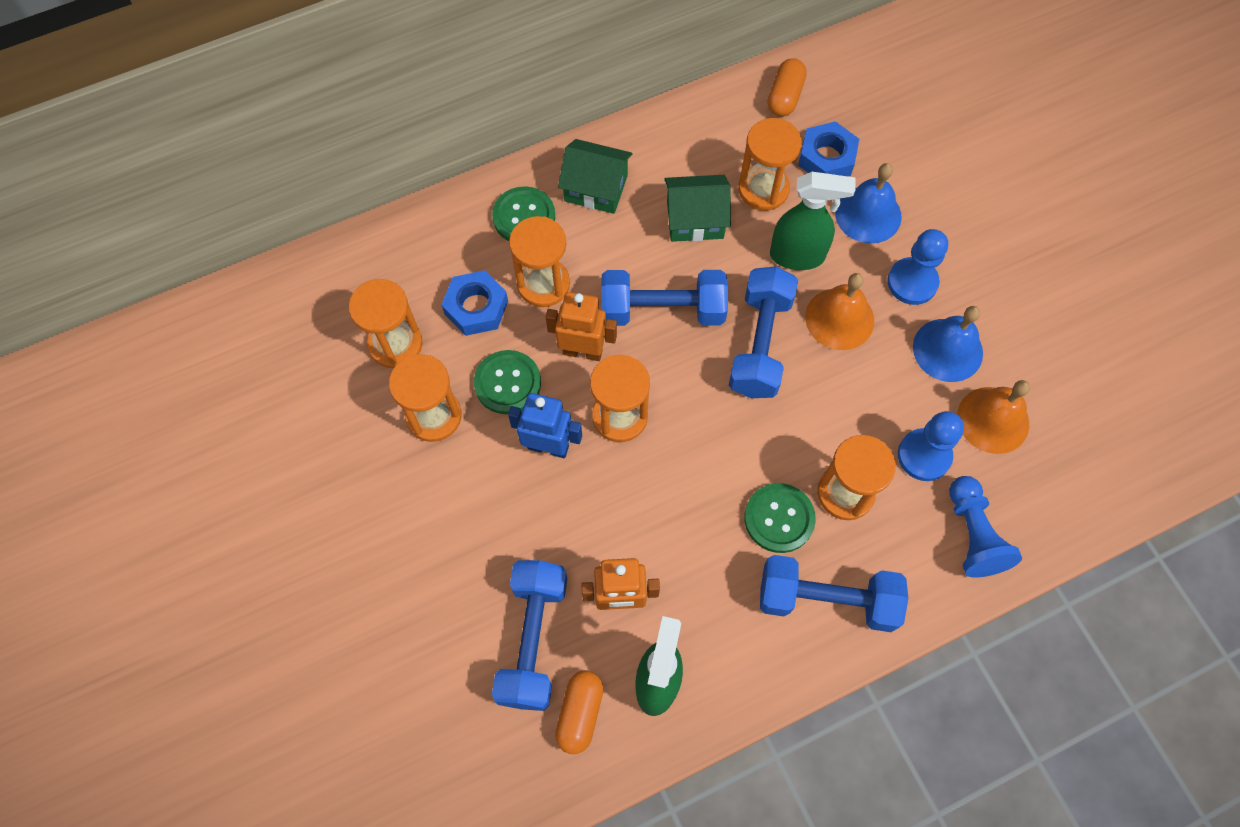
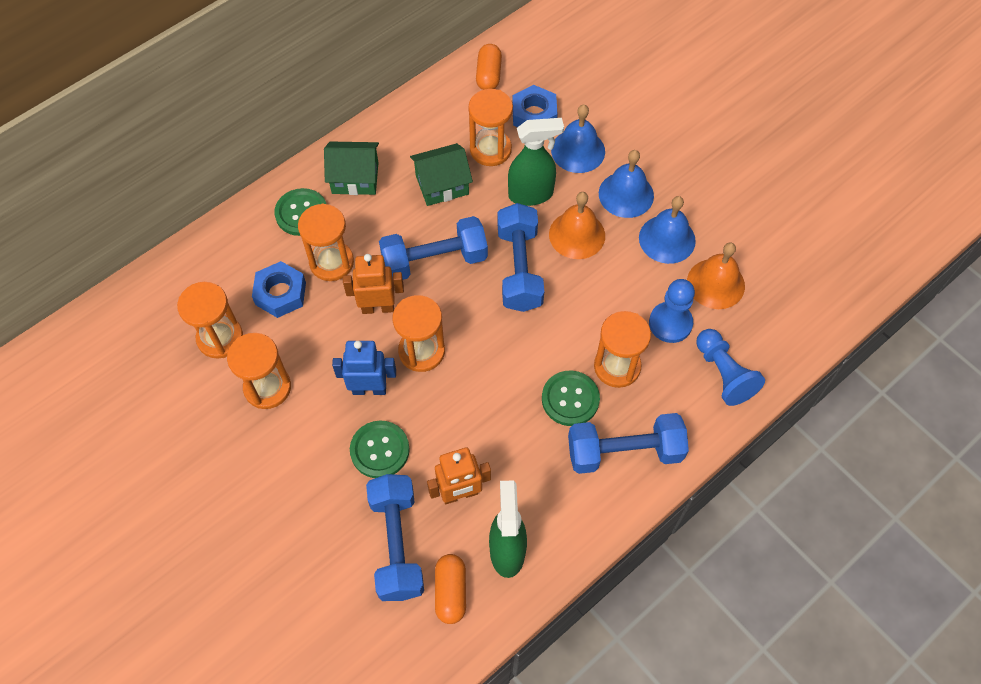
camera: 15 degrees left, 5 degrees down
(507, 383) = (322, 347): green button -> green button (380, 450)
(912, 282) = (626, 194): blue pawn -> blue bell

